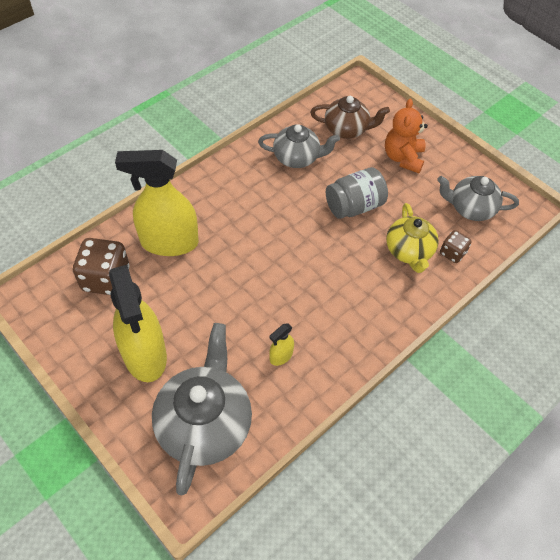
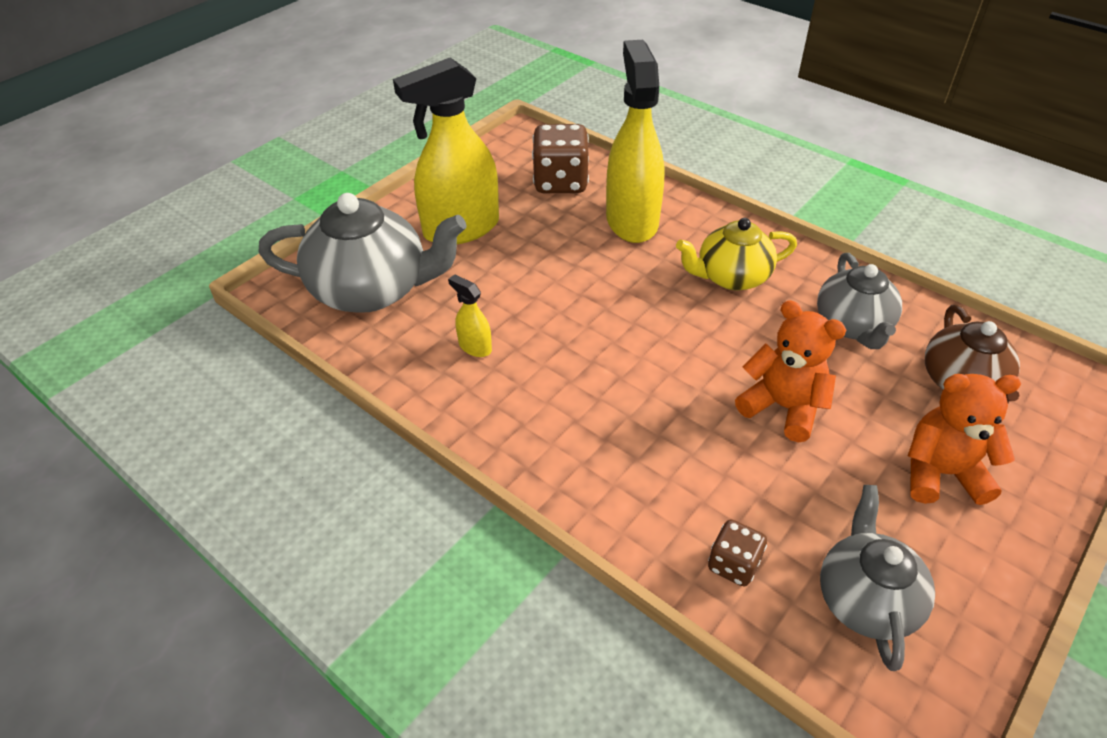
camera: 85 degrees right, 10 degrees down
(354, 206) = (783, 407): grey jar -> orange teddy bear
(409, 251) = (712, 492): yellow teapot -> yellow teapot (731, 277)

